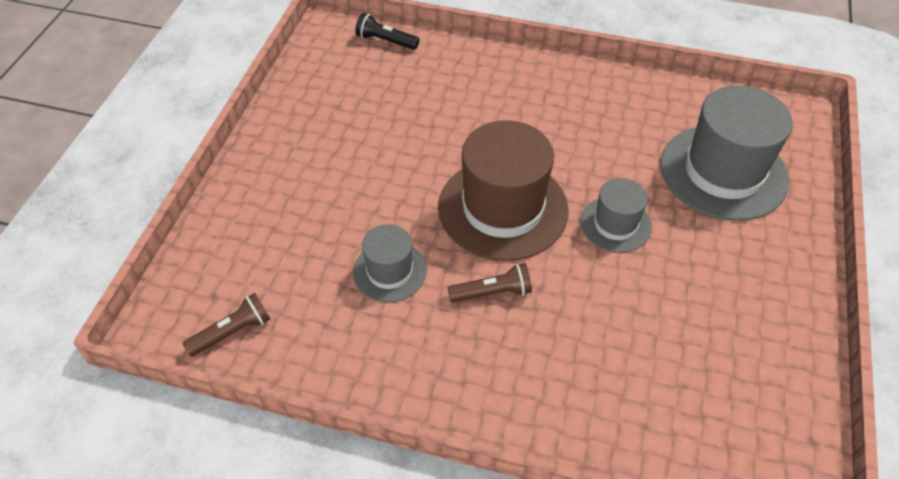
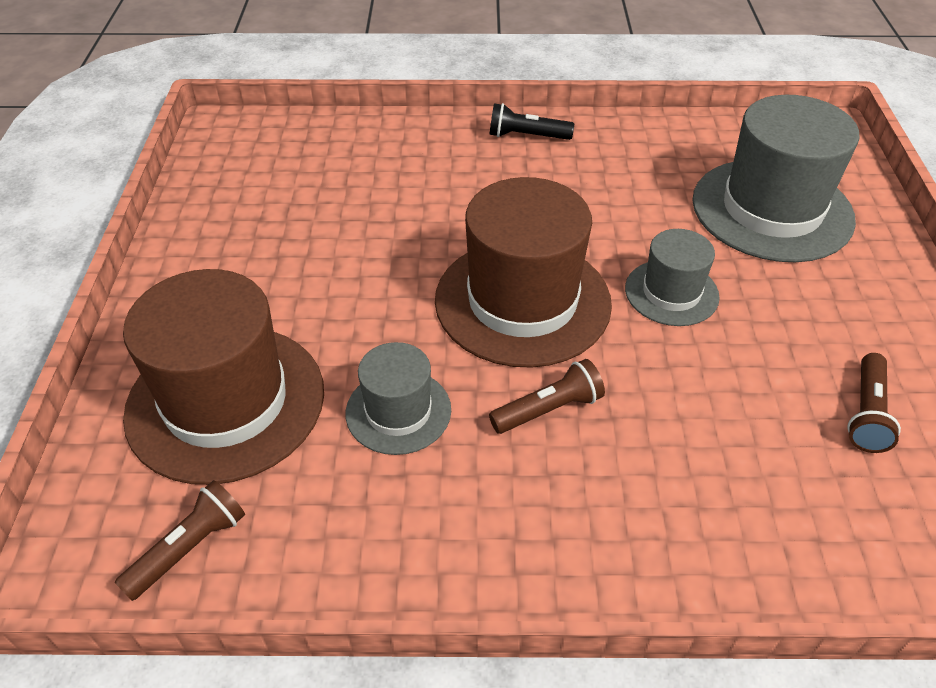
camera: 15 degrees left, 5 degrees down
(279, 239) = (226, 402): none -> brown hat
(386, 41) = (301, 133): black flashlight -> black flashlight (526, 136)
(722, 347) = (866, 413): none -> brown flashlight

